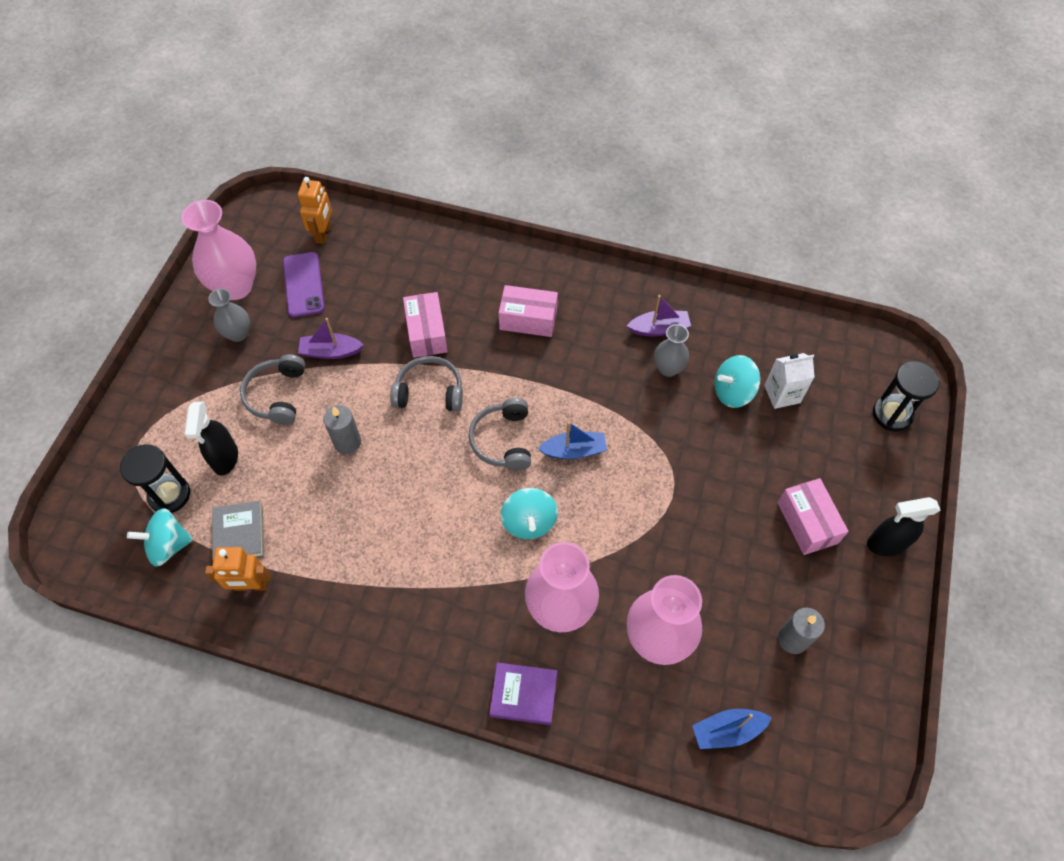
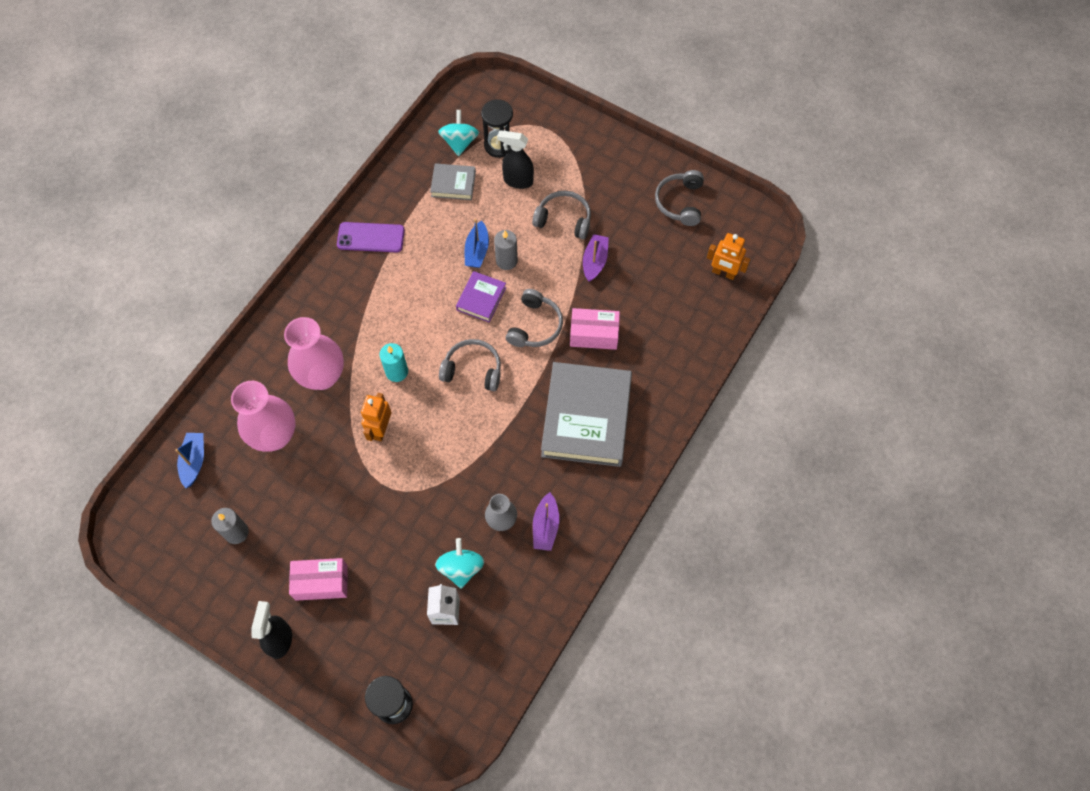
camera: 105 degrees right, 5 degrees up
(236, 287) = (680, 202): pink vase -> grey headphones
(238, 334) = (631, 199): grey vase -> none
(250, 586) = (412, 187): orange robot -> orange robot (380, 429)
(303, 285) = (669, 251): purple phone -> purple phone (371, 237)
(523, 694) = (272, 337): purple book -> purple book (481, 298)
(528, 319) = (586, 417): pink box -> grey book
(529, 522) = (397, 372): turquoise spinning top -> turquoise candle
(574, 450) = (446, 420): blue boat -> blue boat (477, 250)

